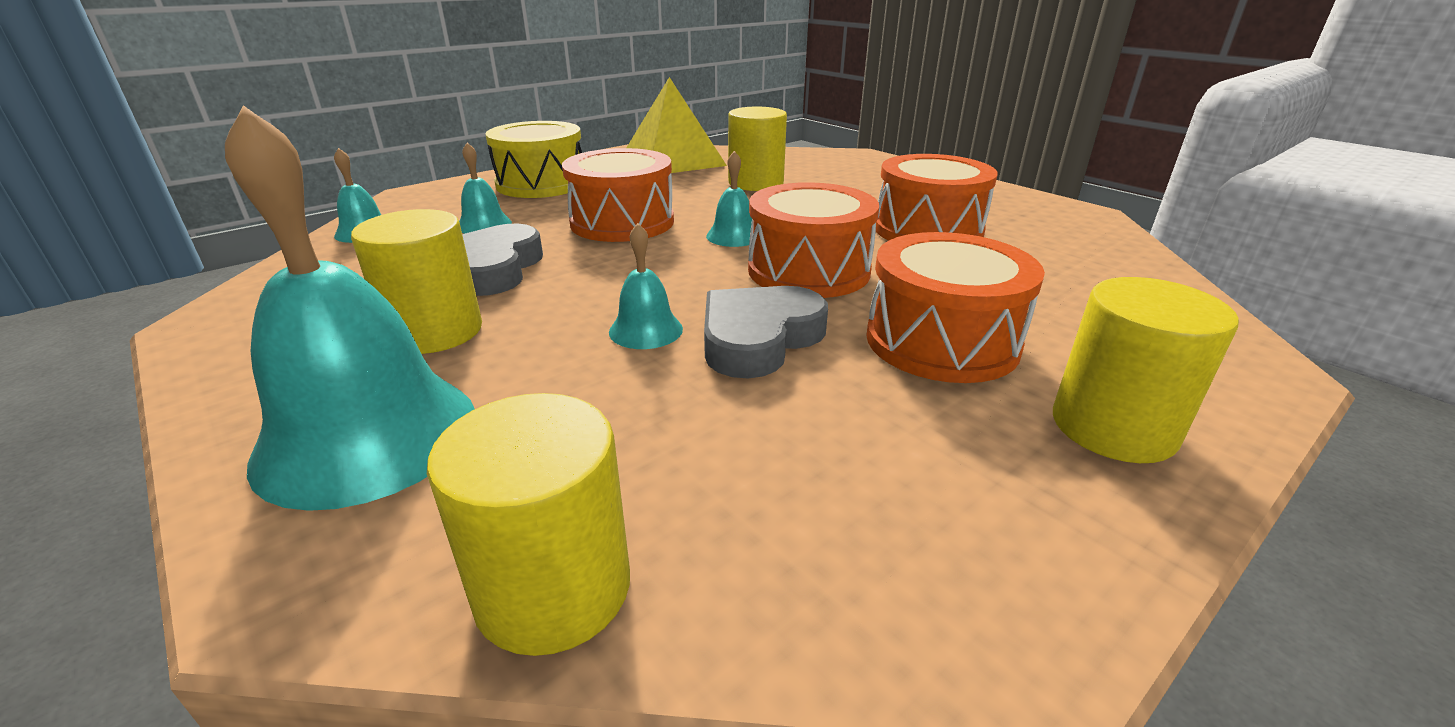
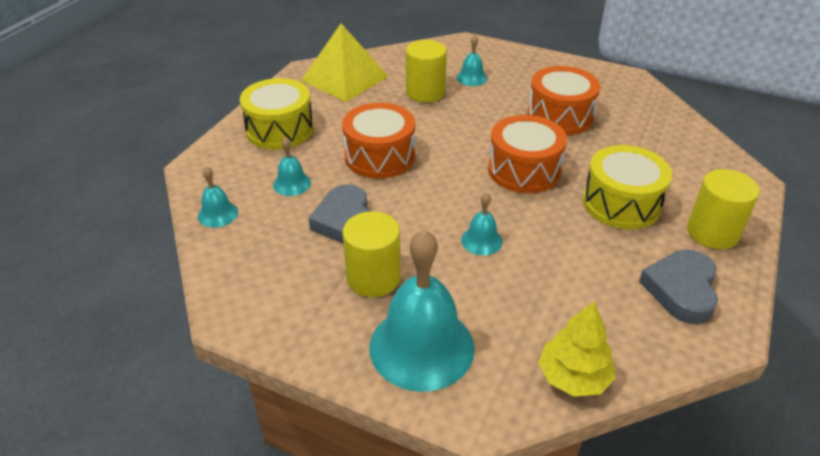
camera: 25 degrees left, 10 degrees up
(553, 588) = (573, 377): yellow cylinder -> yellow tree
(733, 236) = (458, 151): turquoise bell -> turquoise bell (471, 78)
(758, 338) = (540, 228): grey heart -> grey heart (681, 289)
(941, 341) = (621, 203): orange drum -> yellow drum

